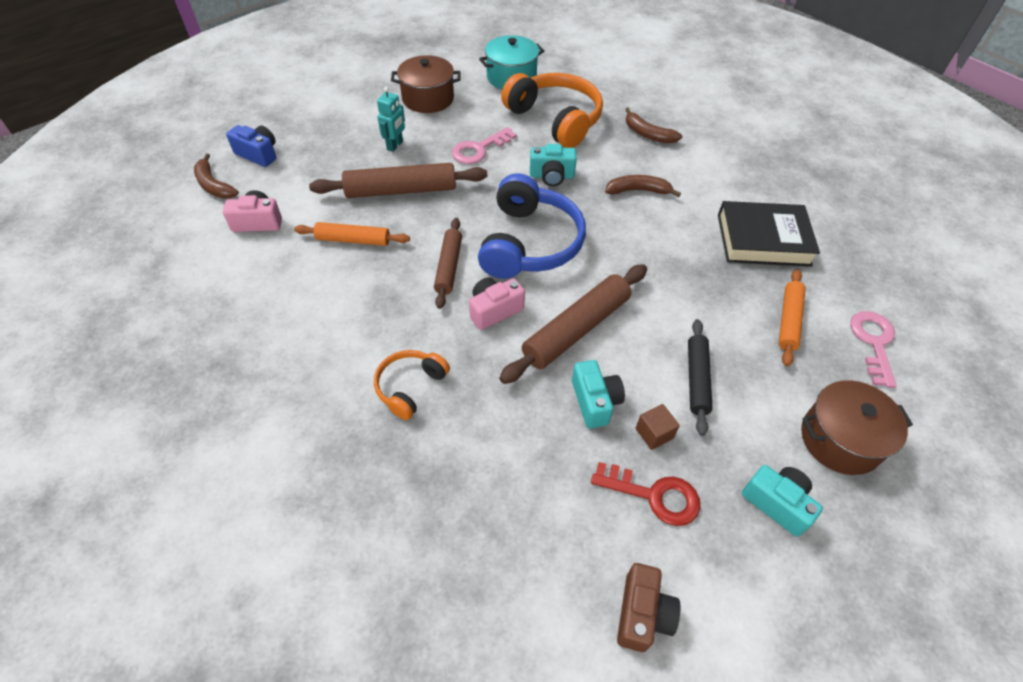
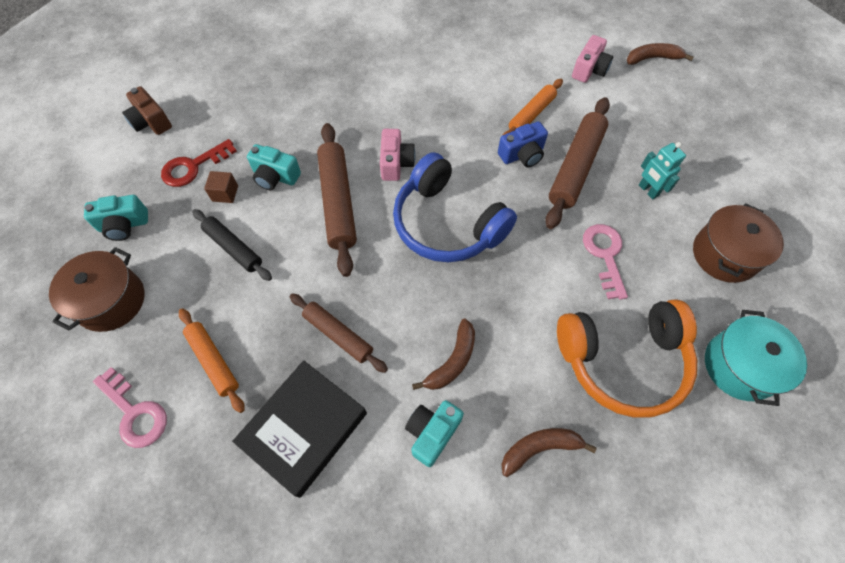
camera: 125 degrees right, 10 degrees up
(258, 154) = (684, 94): blue camera -> blue camera (522, 155)
(410, 387) = (371, 92): orange headphones -> none
(449, 267) = (460, 158): brown rolling pin -> brown rolling pin (338, 335)
(552, 176) = (524, 295): turquoise camera -> turquoise camera (432, 433)

